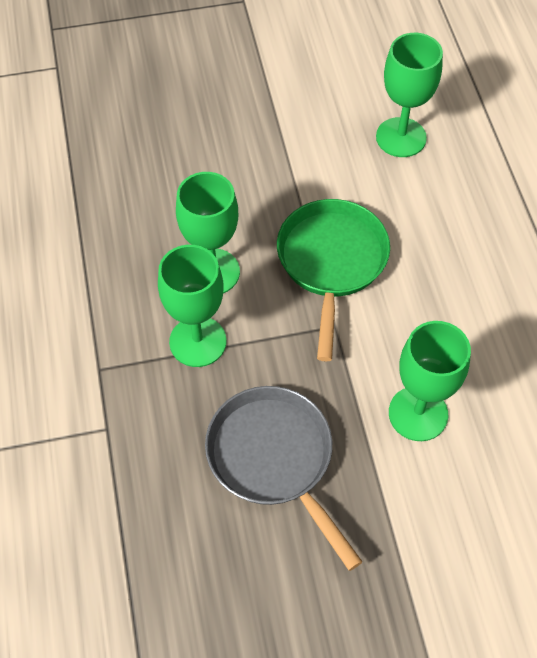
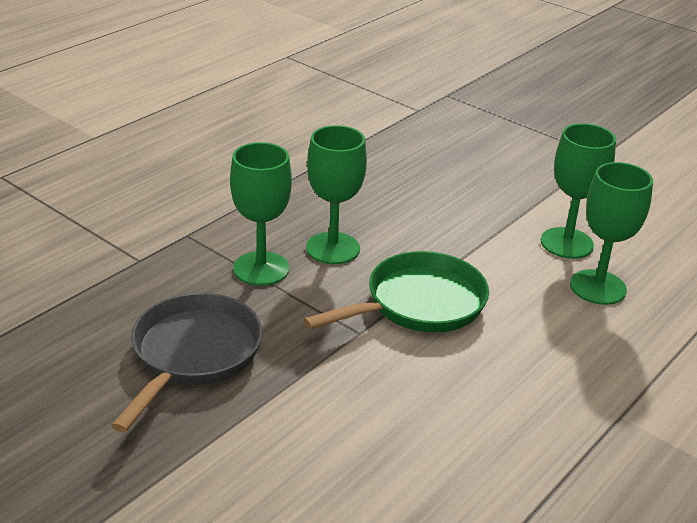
camera: 50 degrees right, 25 degrees down
(418, 413) = (325, 421): green goblet -> green goblet (567, 243)

